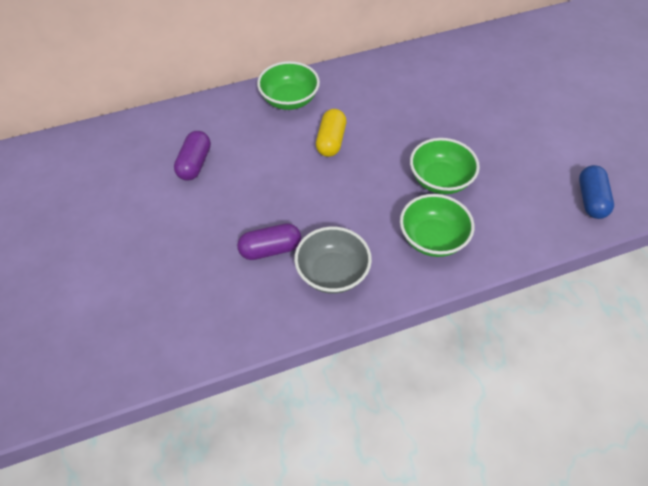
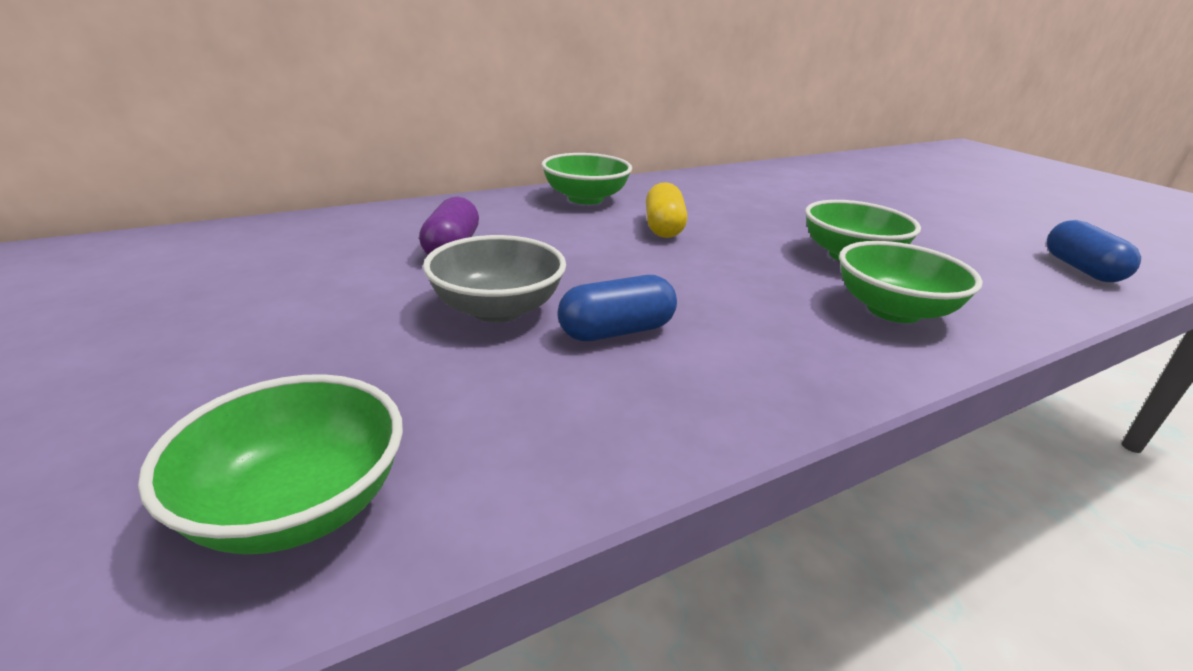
camera: 10 degrees left, 25 degrees down
(124, 347) = (298, 505): none -> green bowl
(270, 249) = (616, 331): purple capsule -> blue capsule
(332, 273) = (750, 355): grey bowl -> grey bowl (497, 309)

